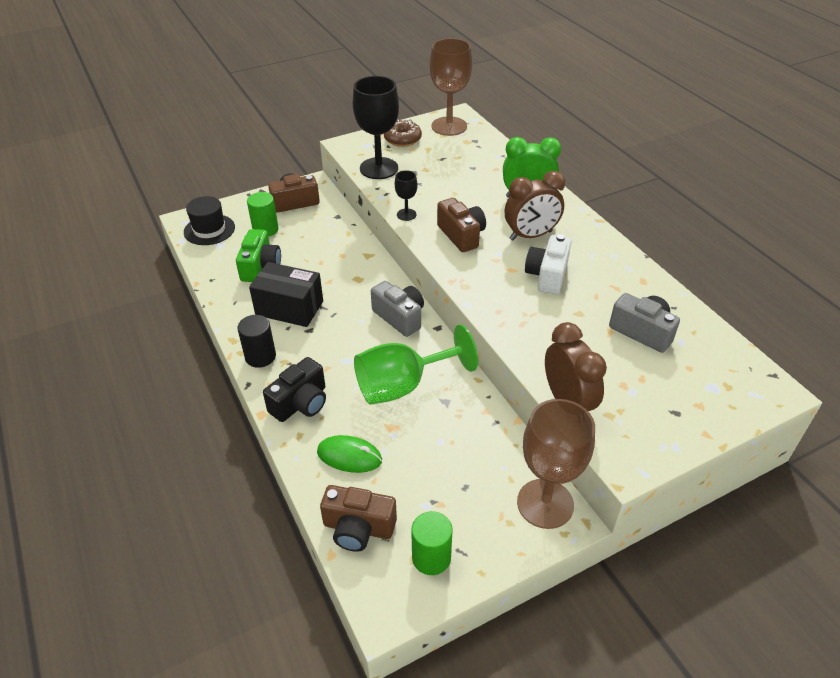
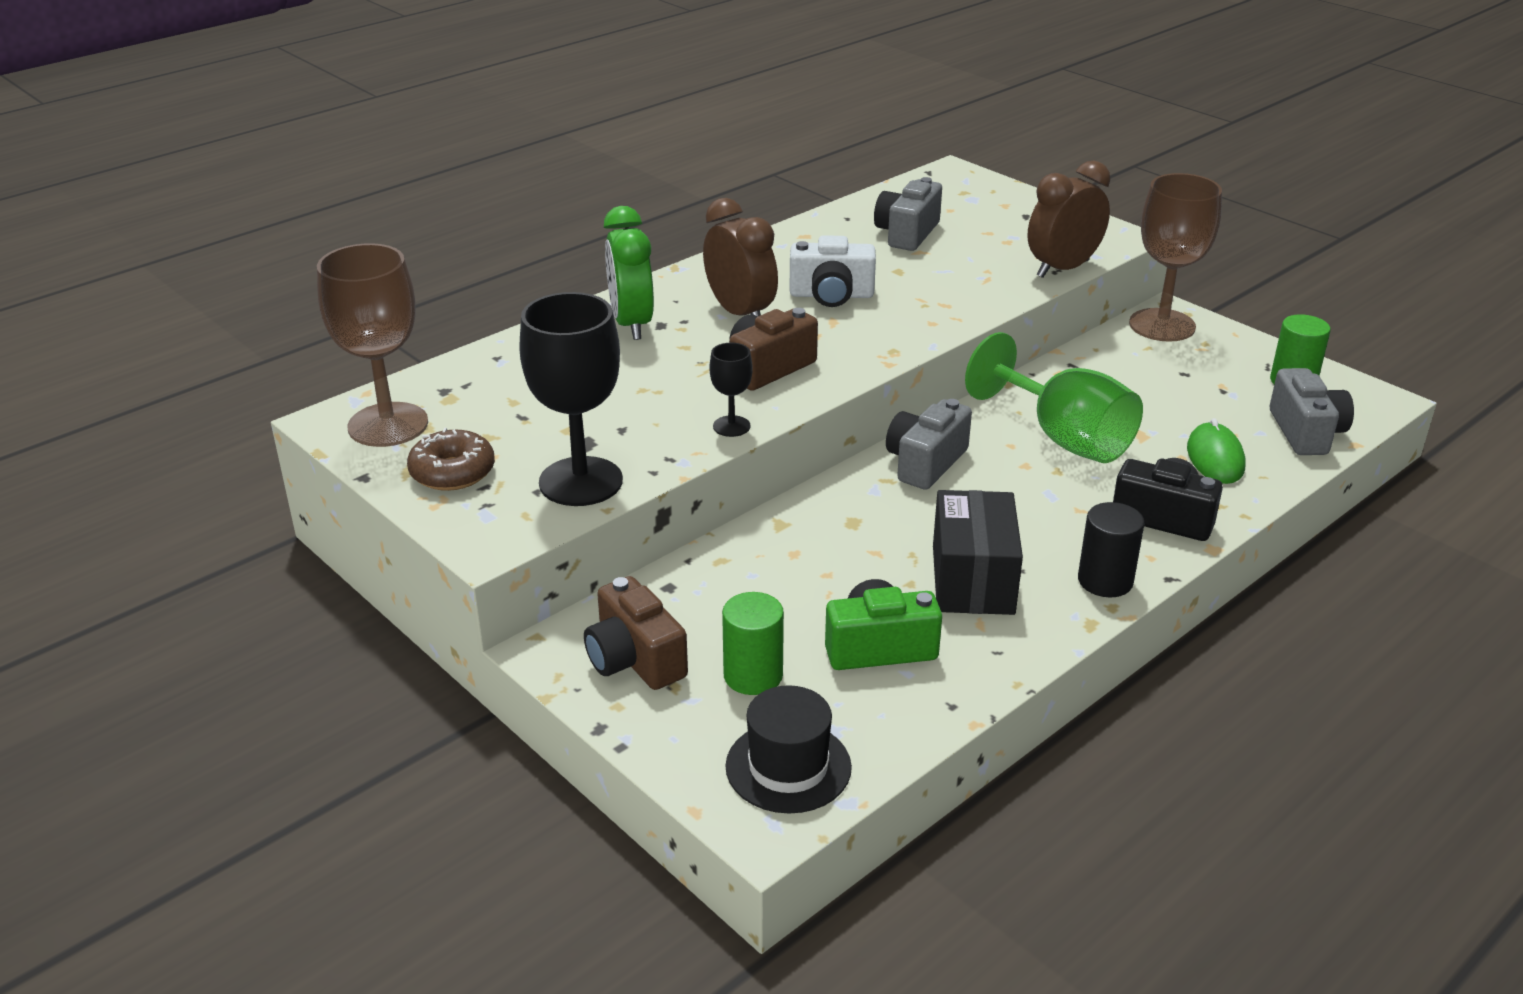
camera: 105 degrees left, 10 degrees down
(358, 528) = (1306, 432): brown camera -> grey camera

